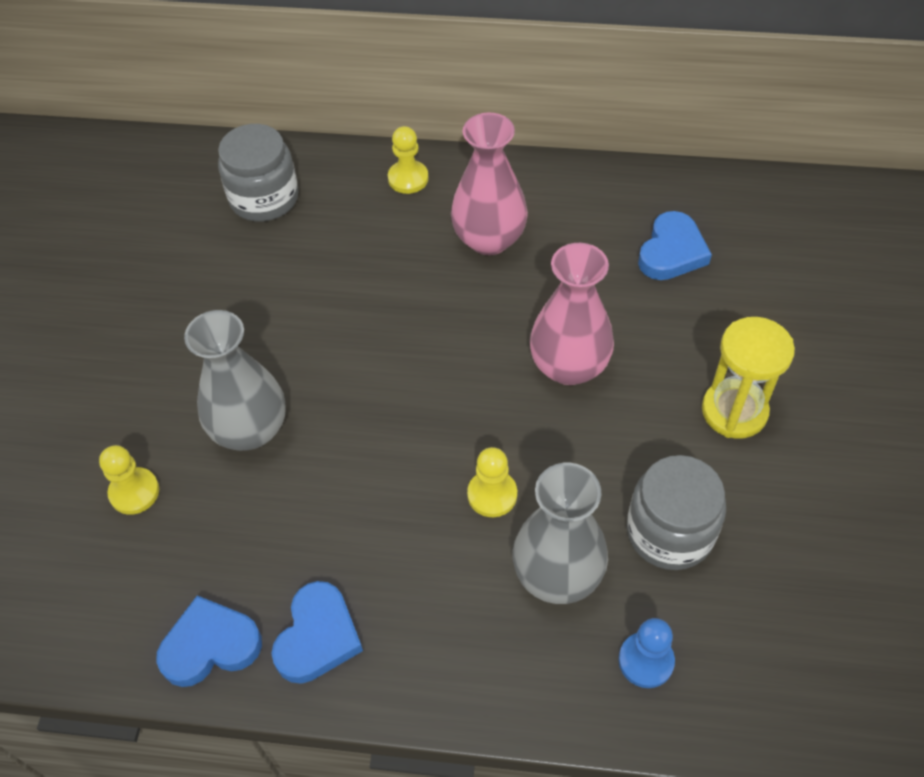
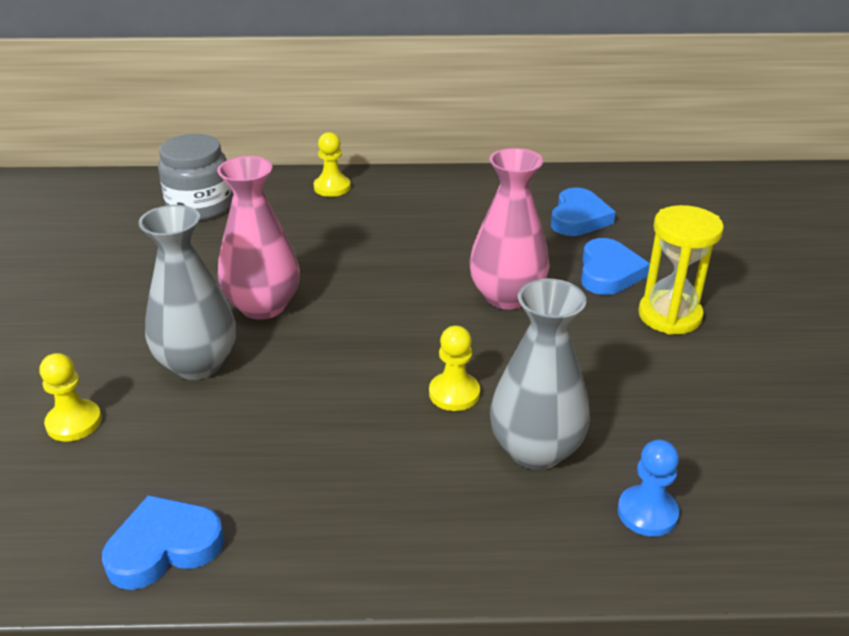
camera: 10 degrees left, 20 degrees down
(317, 637) = (287, 527): blue heart -> blue heart (609, 272)
(489, 239) = (413, 220): pink vase -> pink vase (263, 306)
(670, 532) = (638, 407): grey jar -> none

